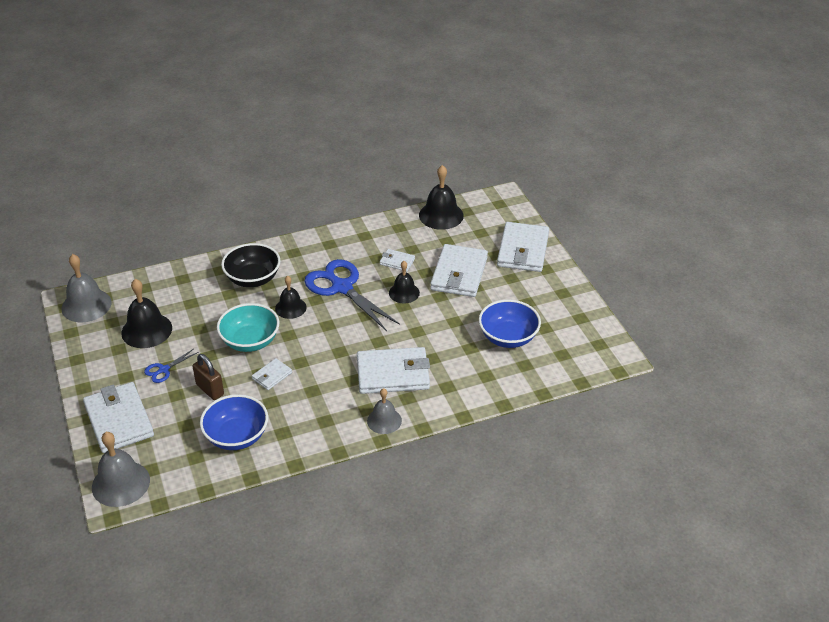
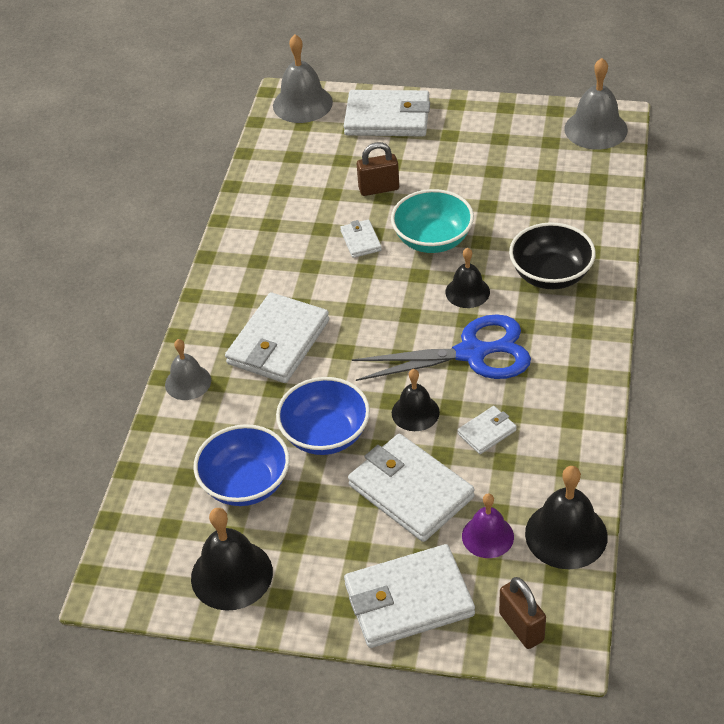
camera: 125 degrees right, 5 degrees up
(146, 330) = (516, 164): black bell -> black bell (231, 574)
(164, 370) = (438, 163): blue scissors -> none
(236, 436) = (294, 190): blue bowl -> blue bowl (325, 434)
(384, 420) = (215, 307): grey bell -> grey bell (188, 382)
(464, 238) = (487, 536): none -> purple bell
(504, 212) = (521, 627): none -> brown padlock
(523, 250) = (409, 600): white wallet -> white wallet turned 60 degrees counterclockwise

